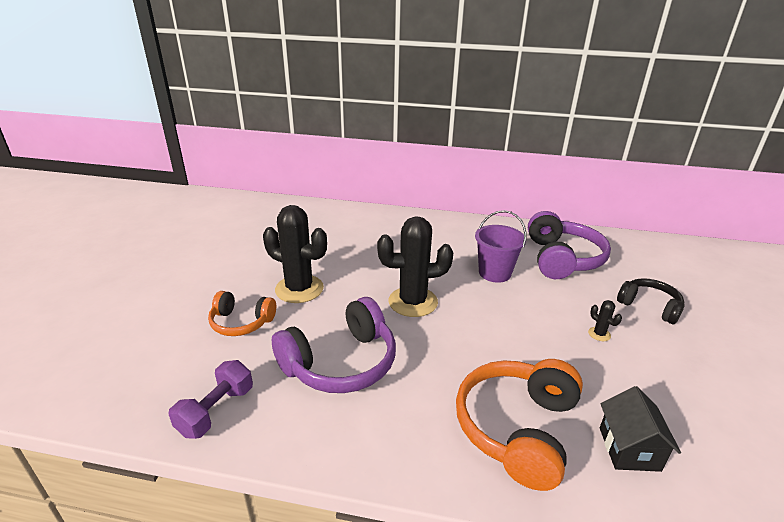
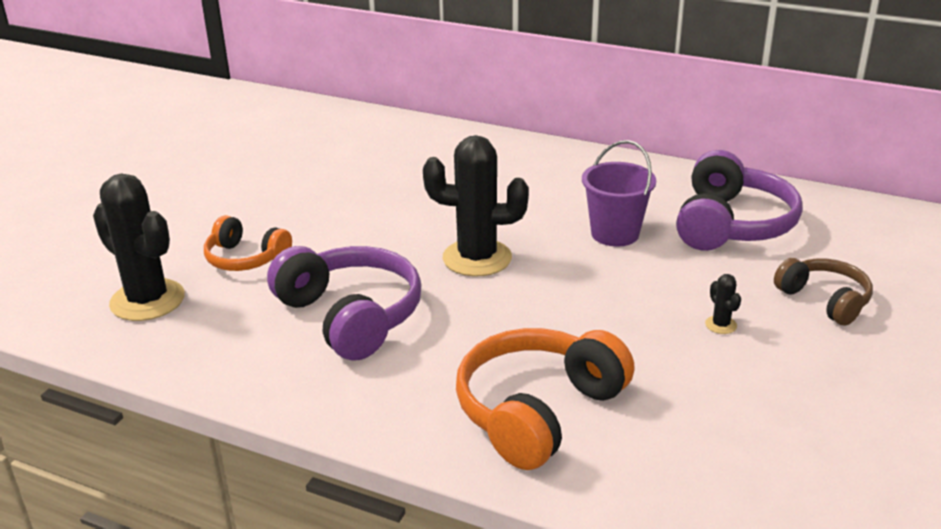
camera: 15 degrees right, 0 degrees up
(216, 411) = (188, 346): purple dumbbell -> none
(299, 289) = (332, 227): black cactus -> black cactus (147, 300)
(341, 363) = (350, 316): purple headphones -> purple headphones turned 105 degrees counterclockwise
(629, 449) = (670, 451): black house -> none
(649, 306) = (824, 300): black headphones -> brown headphones

